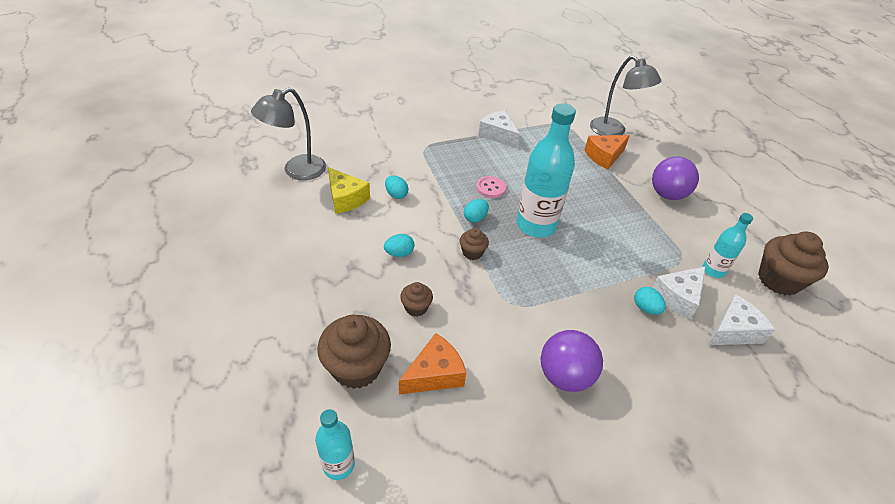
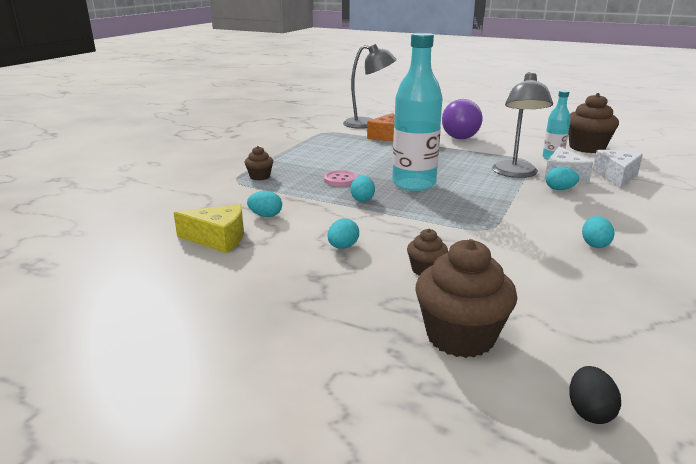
camera: 40 degrees left, 20 degrees down
(297, 171) = (120, 245): grey lamp -> grey lamp (515, 174)
(339, 464) = (589, 411): turquoise bottle -> black egg
(434, 374) = (523, 298): orange cheese -> none
(472, 252) = (400, 218): brown cupcake -> brown cupcake (260, 177)
(498, 135) = (287, 152): white cheese -> none
(564, 376) = (594, 244): purple ball -> turquoise egg

